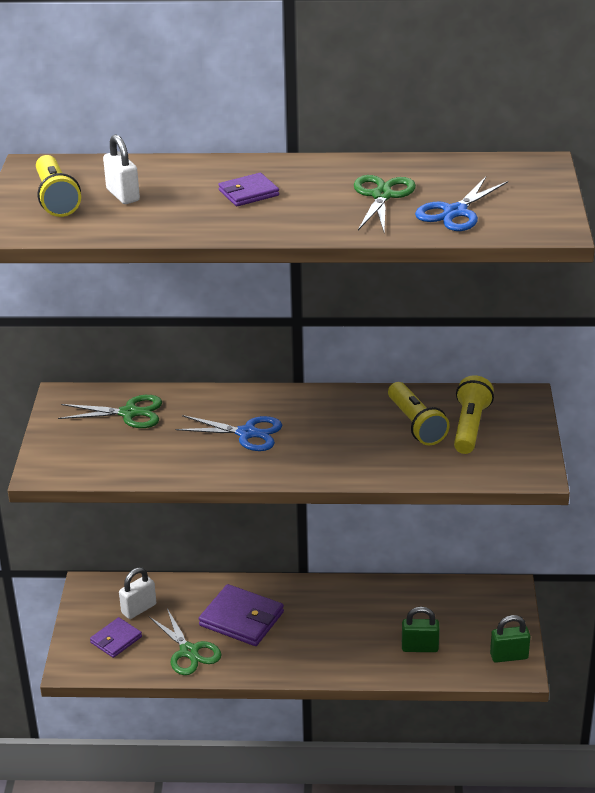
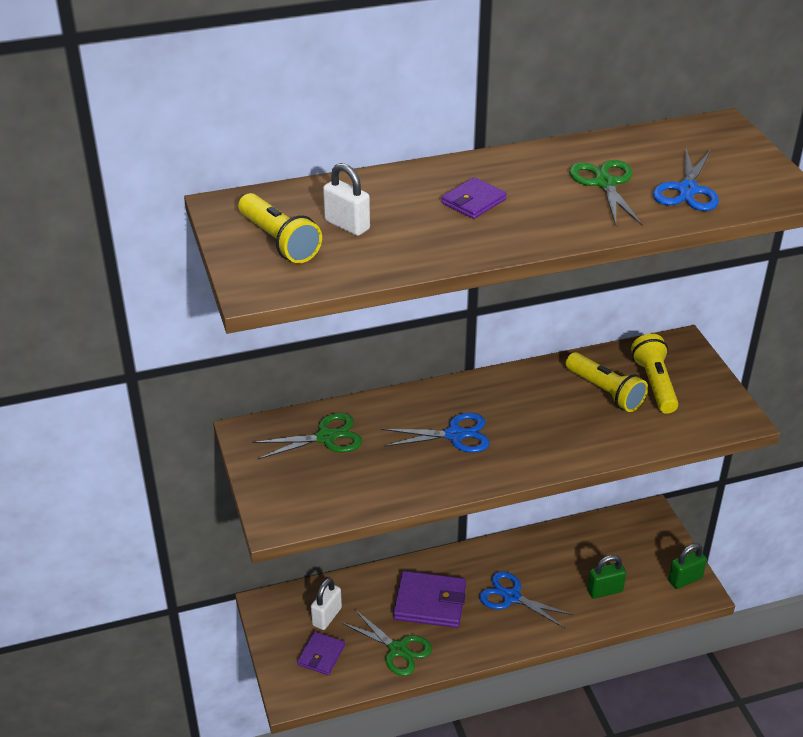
camera: 20 degrees left, 5 degrees up
(323, 632) = (511, 597): none -> blue scissors

